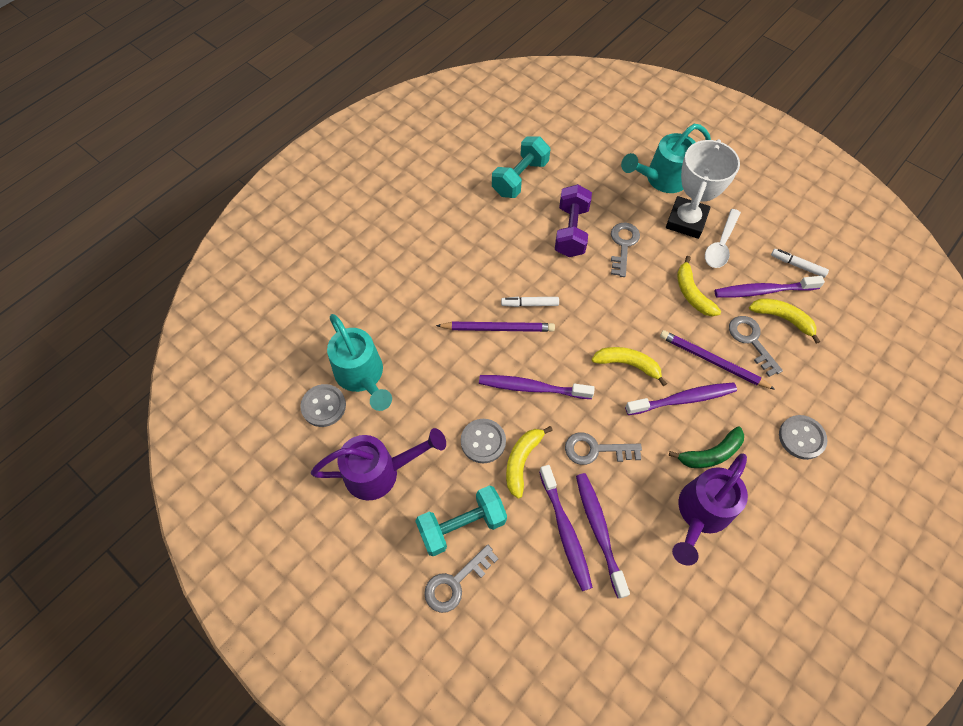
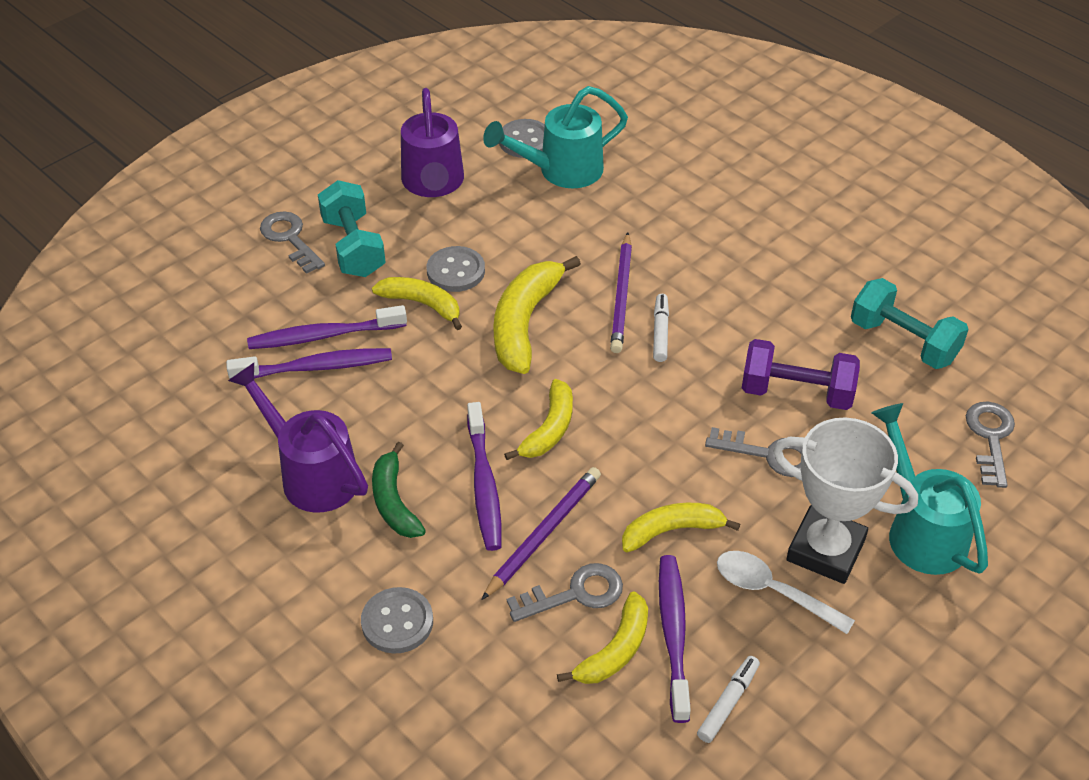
camera: 95 degrees right, 15 degrees down
(532, 388) = (525, 323): purple toothbrush -> yellow banana
(595, 450) = (424, 377): grey key -> grey key (990, 438)

